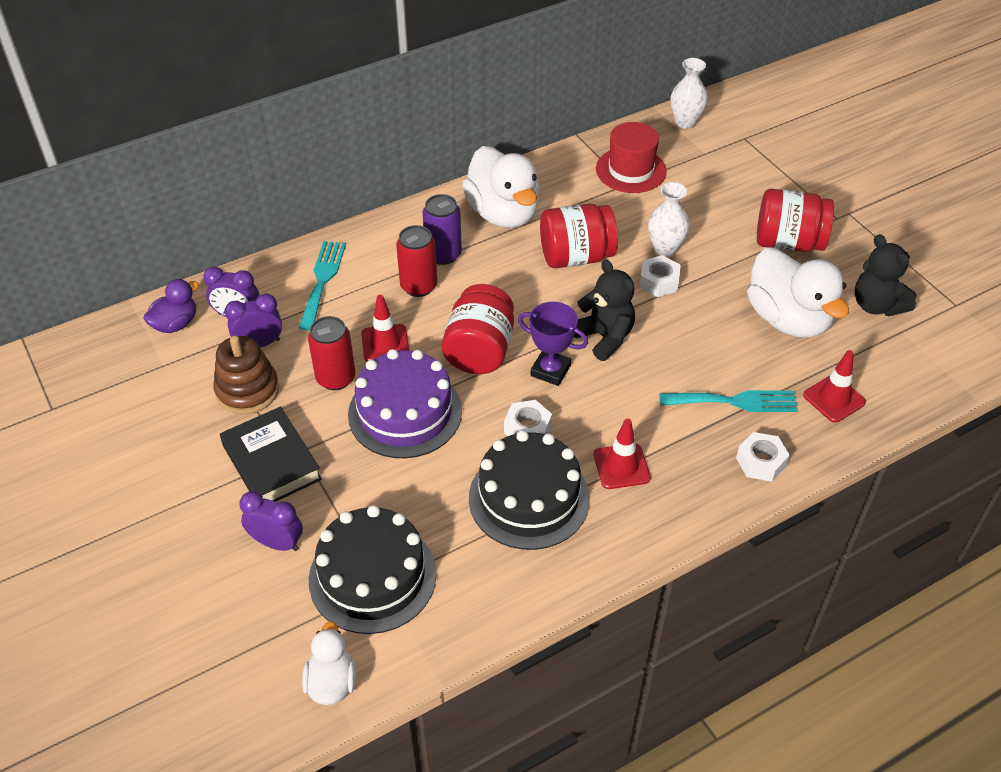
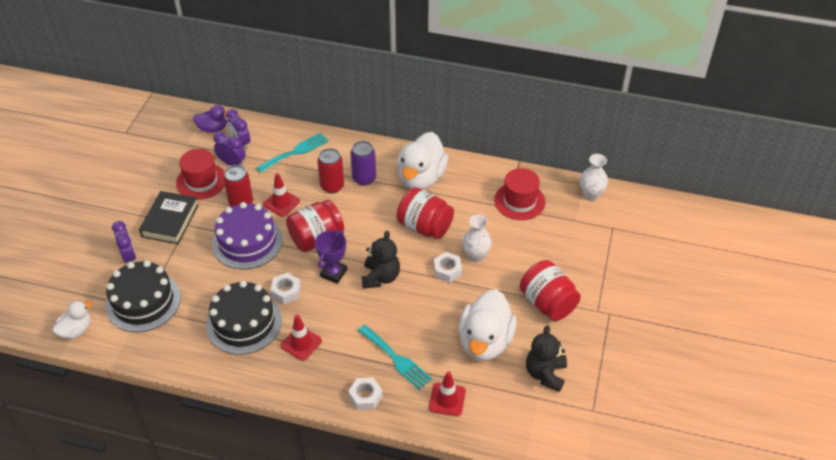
camera: 45 degrees right, 0 degrees up
(247, 390) = (201, 181): brown stacking toy -> red hat
(550, 370) = (333, 273): purple trophy -> purple trophy turned 45 degrees clockwise

